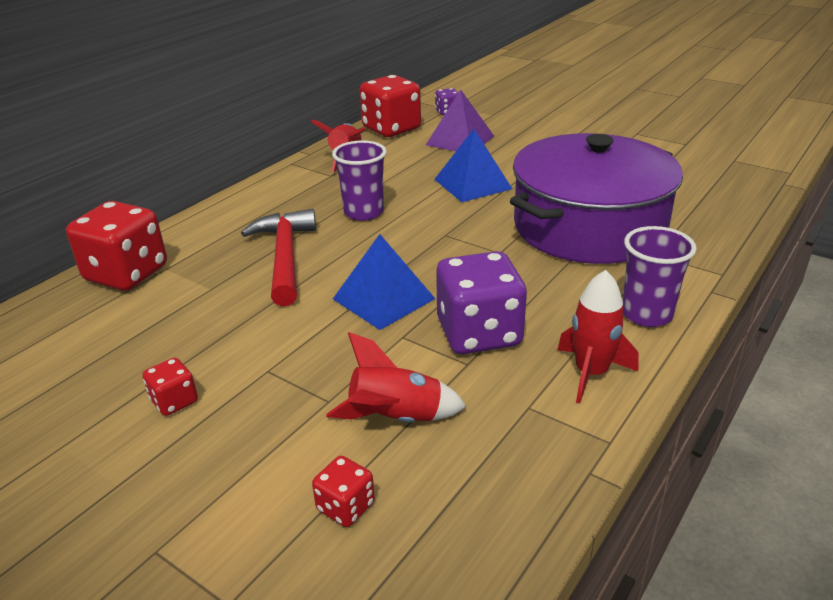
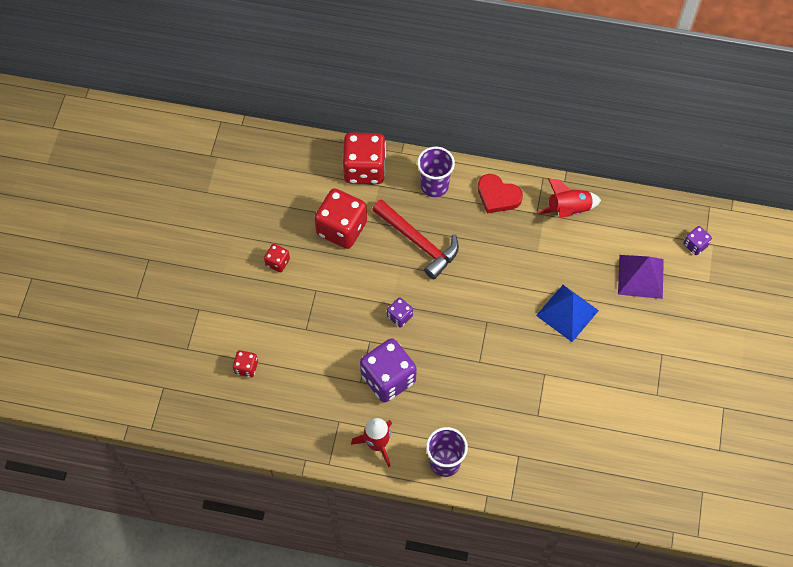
camera: 65 degrees right, 30 degrees up
(283, 191) = (497, 196): none -> red heart
(285, 257) = (418, 242): red hammer -> red hammer turned 75 degrees clockwise
(363, 212) = (493, 260): purple cup -> purple cup (434, 186)
(383, 298) = (399, 316): blue pyramid -> purple dice
(391, 129) = (638, 217): red dice -> red dice (341, 228)
(396, 418) = (306, 364): red rocket -> none
(589, 227) = (537, 407): purple pot -> none

